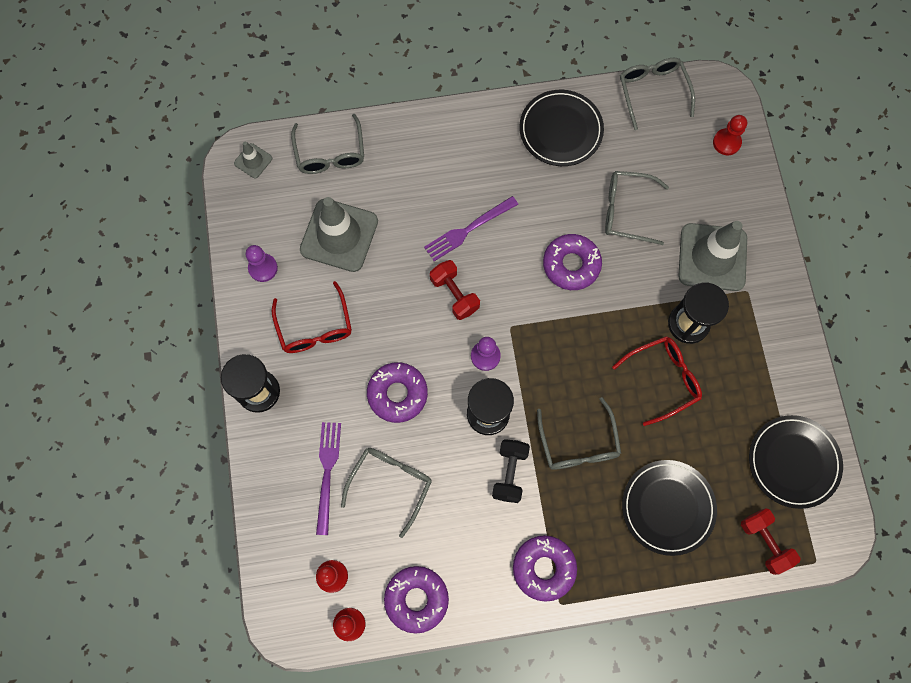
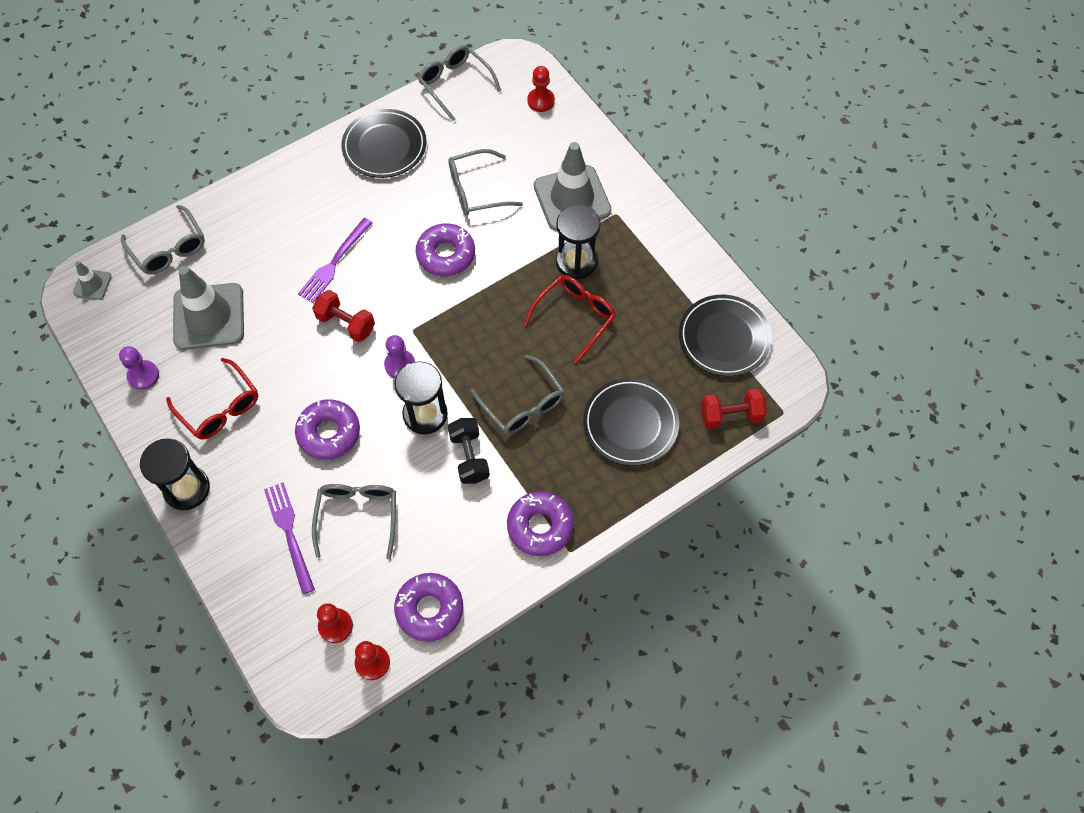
camera: 25 degrees left, 10 degrees down
(764, 542) = (730, 415): red dumbbell -> red dumbbell turned 45 degrees counterclockwise

